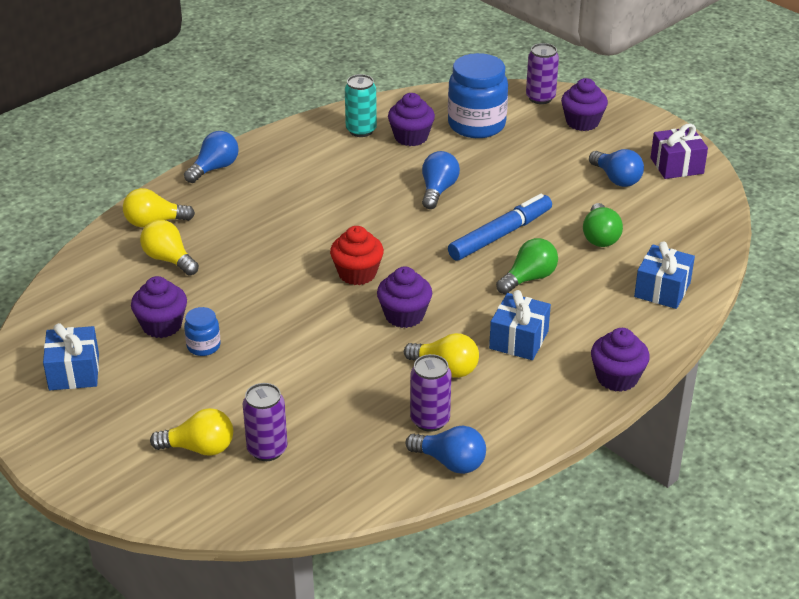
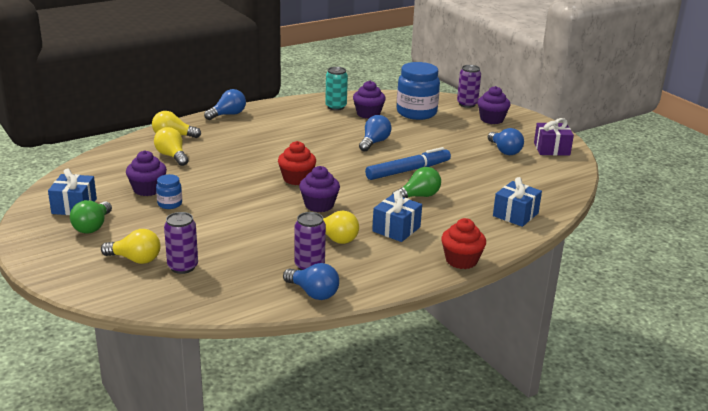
camera: 10 degrees right, 10 degrees down
(600, 237) = (480, 180): green light bulb -> green light bulb (93, 227)
(617, 378) = (461, 260): purple cupcake -> red cupcake

